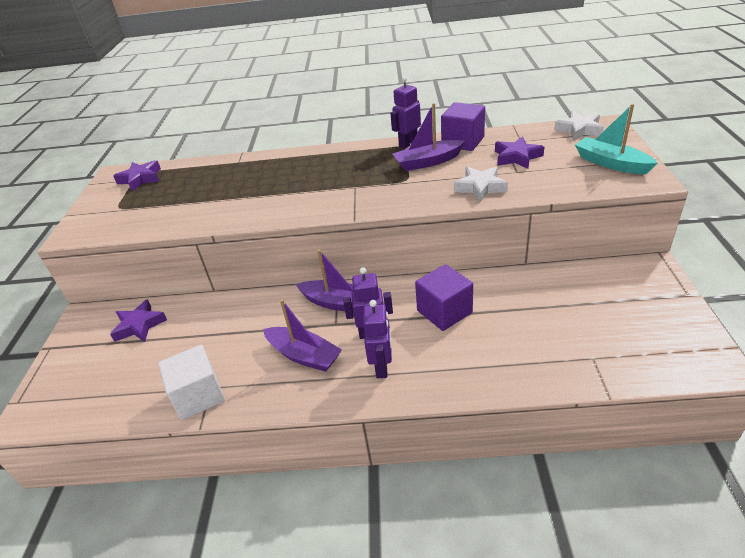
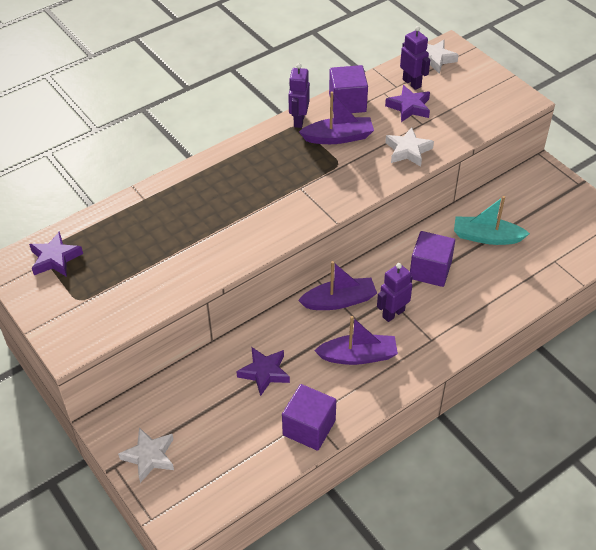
camera: 40 degrees left, 10 degrees up
(75, 353) = (149, 456): none -> white star
(139, 325) = (180, 404): purple star -> purple star (264, 373)
(198, 396) = (309, 428): white cube -> purple cube
(382, 367) = (425, 335): purple robot -> purple robot (412, 83)
(427, 162) = (338, 137): purple boat -> purple boat turned 135 degrees counterclockwise
(611, 163) = (485, 92): turquoise boat -> turquoise boat (486, 237)

